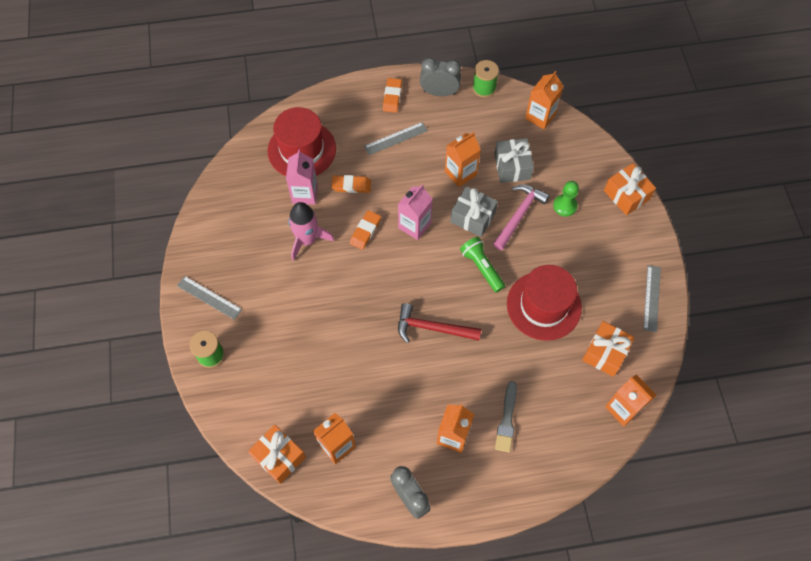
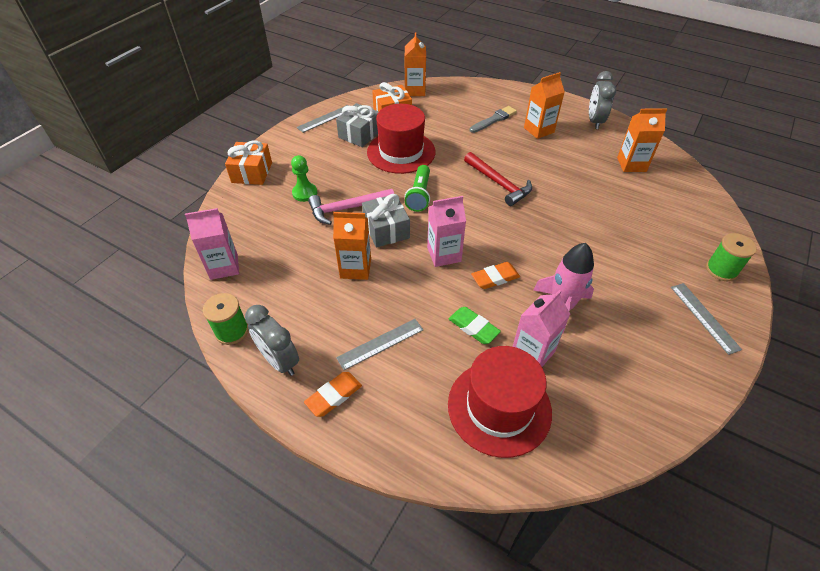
camera: 140 degrees left, 15 degrees down
(279, 457) = (684, 180): orange gift -> none
(351, 186) = (473, 327): orange eraser -> green eraser
(396, 138) = (380, 343): grey ruler -> grey ruler turned 45 degrees counterclockwise
(512, 166) = (305, 244): grey gift -> grey gift (359, 134)
(540, 116) = (224, 267): orange carton -> pink carton

